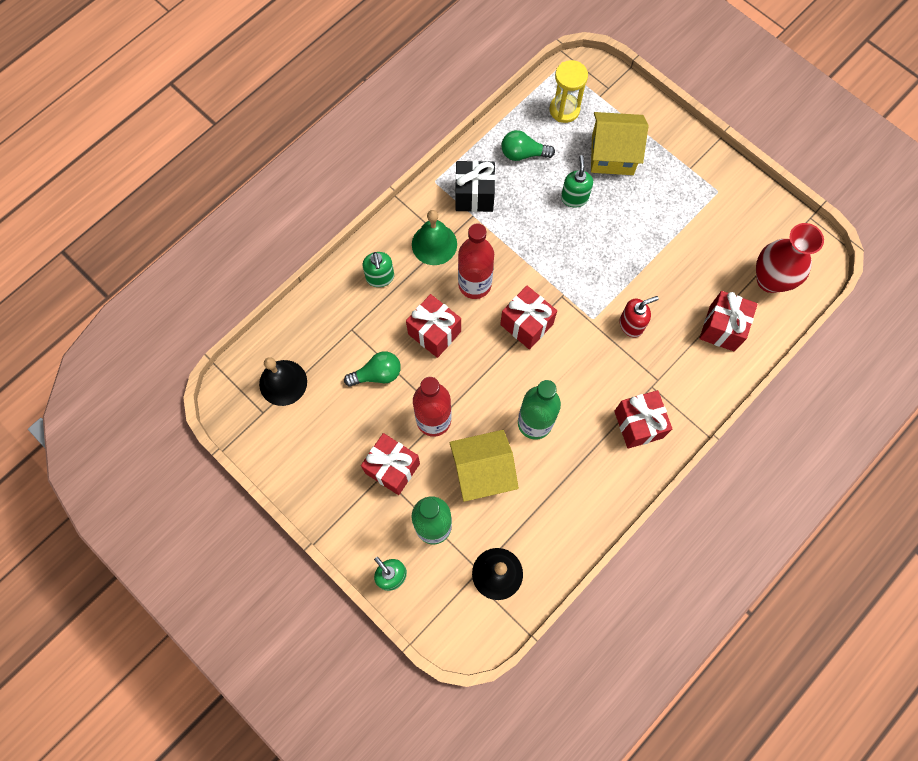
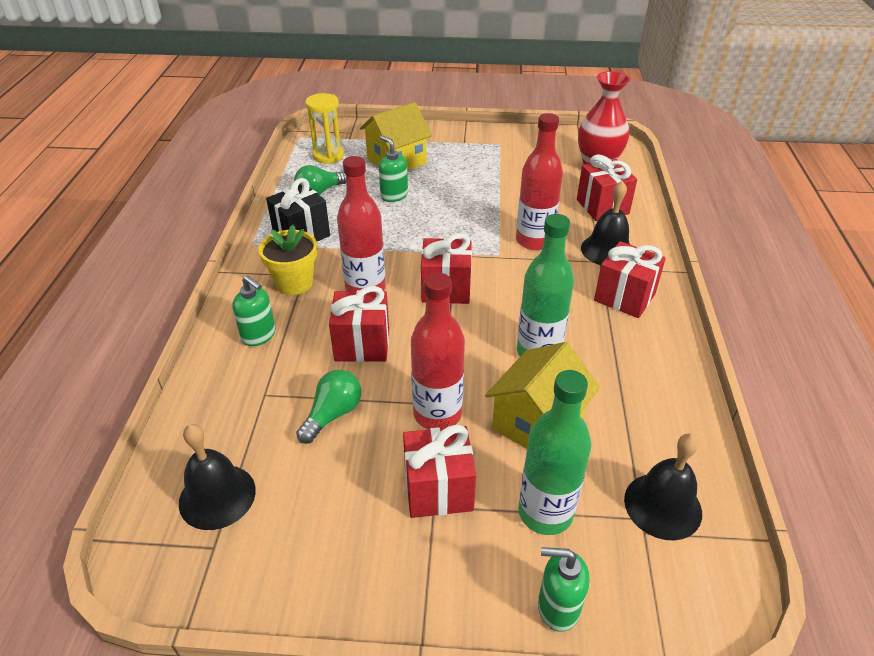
camera: 40 degrees left, 30 degrees down
(434, 244) = (294, 283): green bell -> yellow flower pot
(631, 324) = (534, 241): red soap dispenser -> red bottle
(675, 374) = (607, 250): none -> black bell

